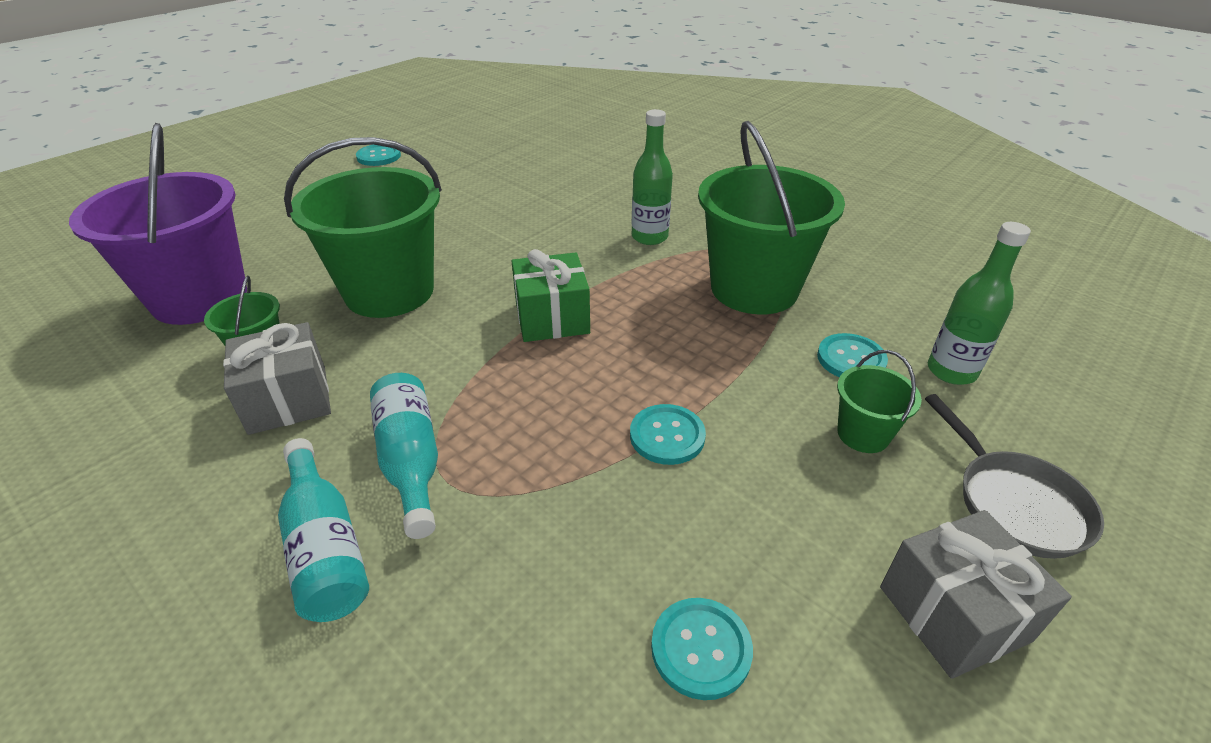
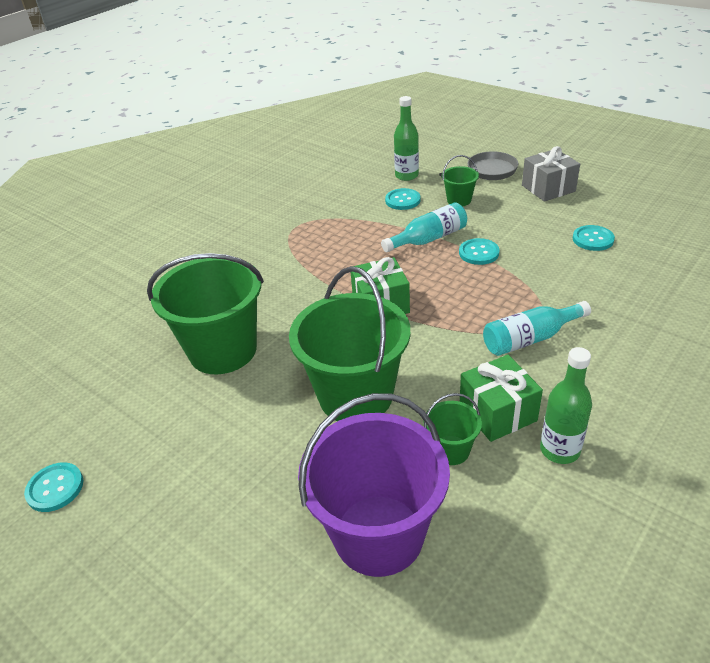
camera: 90 degrees left, 0 degrees up
(288, 400) = (497, 412): grey gift -> green gift
(325, 547) = (601, 355): turquoise bottle -> turquoise bottle (428, 239)
(649, 237) = (271, 271): green bottle -> green bottle (559, 450)
(754, 289) = (338, 228): green bucket -> green bucket (223, 350)

